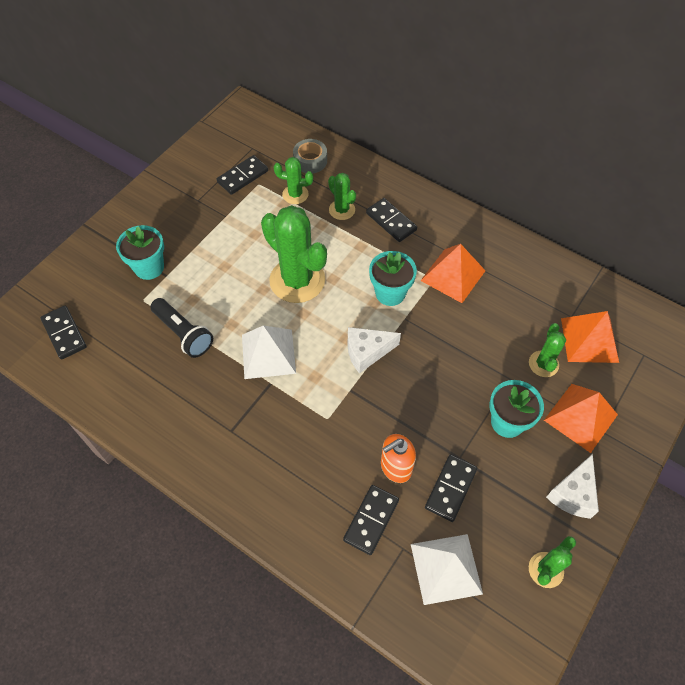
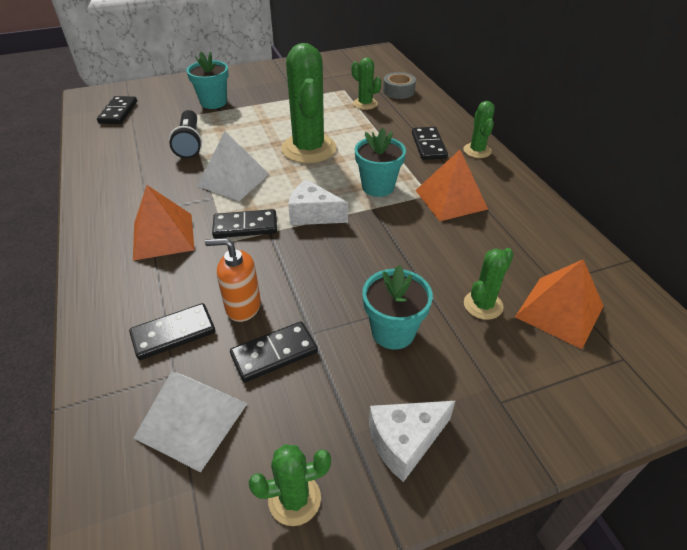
camera: 35 degrees right, 15 degrees down
(243, 176) = (336, 82): black domino -> black domino (245, 226)
(342, 210) = (393, 124): green cactus -> green cactus (477, 151)
(581, 417) = (485, 374): orange pyramid -> orange pyramid (163, 236)

